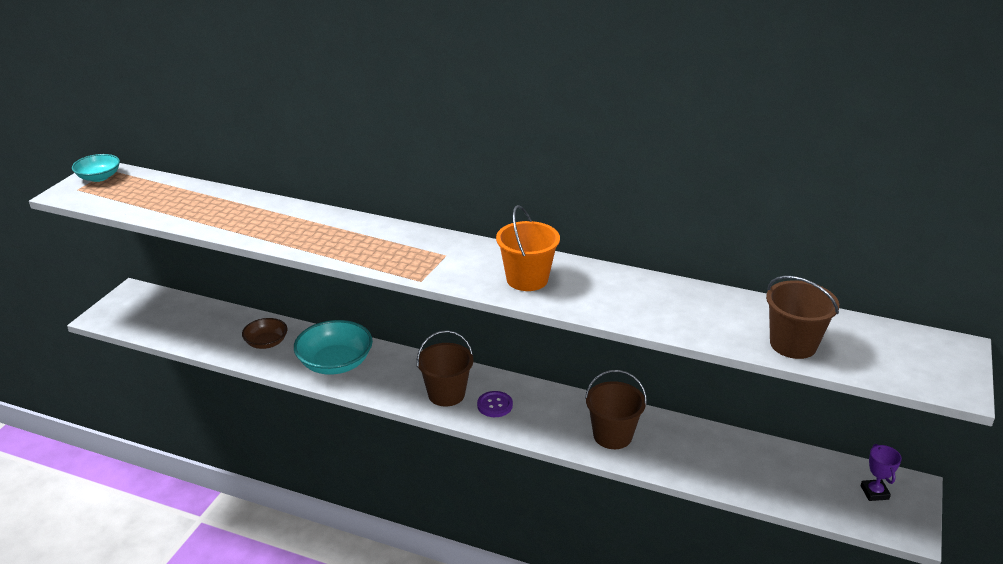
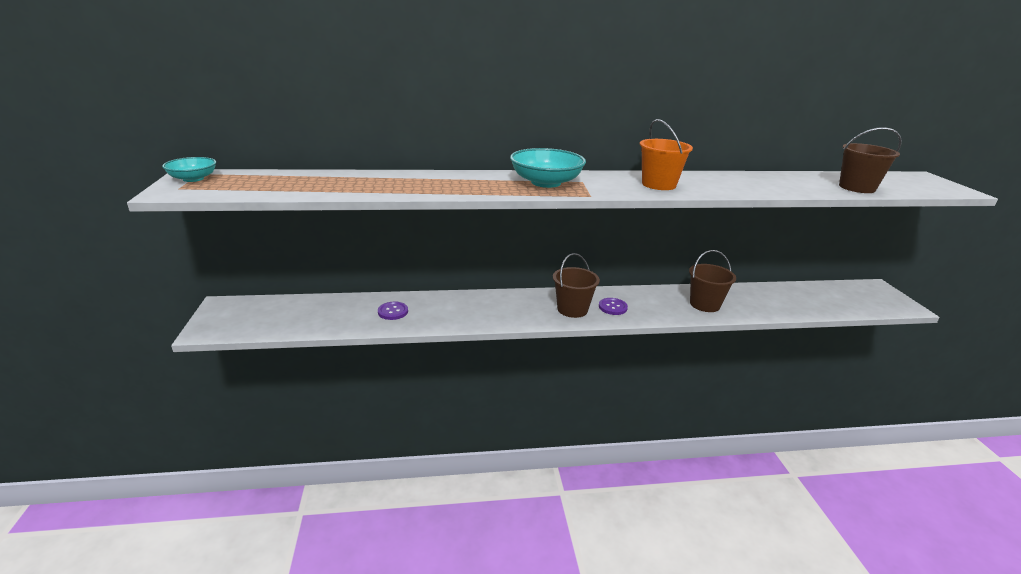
camera: 30 degrees left, 5 degrees down
(266, 342) = (393, 312): brown bowl -> purple button
(335, 363) = (466, 311): turquoise bowl -> turquoise bowl (546, 182)
(874, 492) = (867, 294): purple trophy -> none

